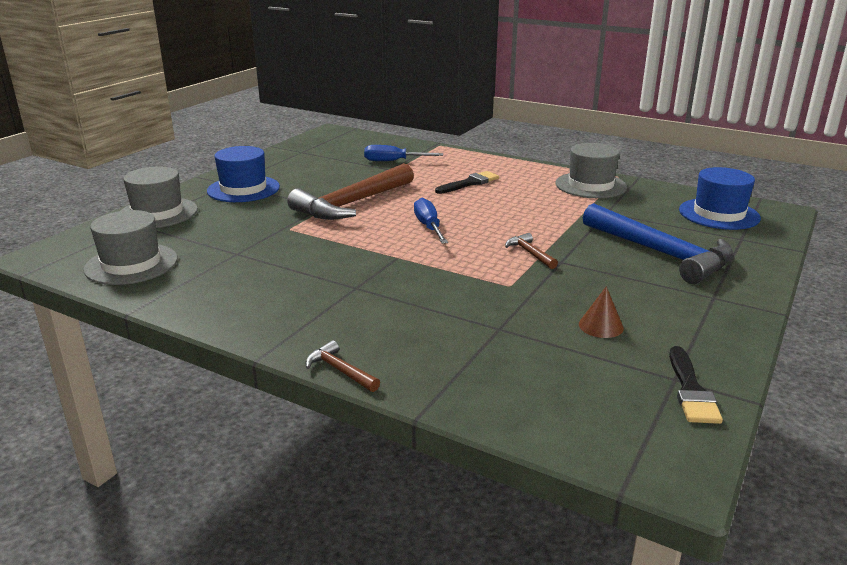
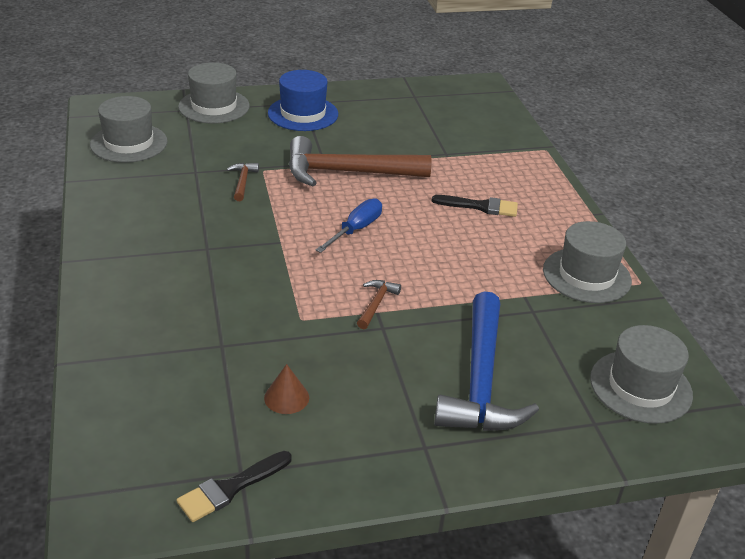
camera: 45 degrees right, 10 degrees up
(339, 370) = (84, 301): brown hammer -> brown hammer (242, 182)
(393, 161) = (466, 146): blue screwdriver -> none
(719, 214) = (640, 386): blue hat -> grey hat

